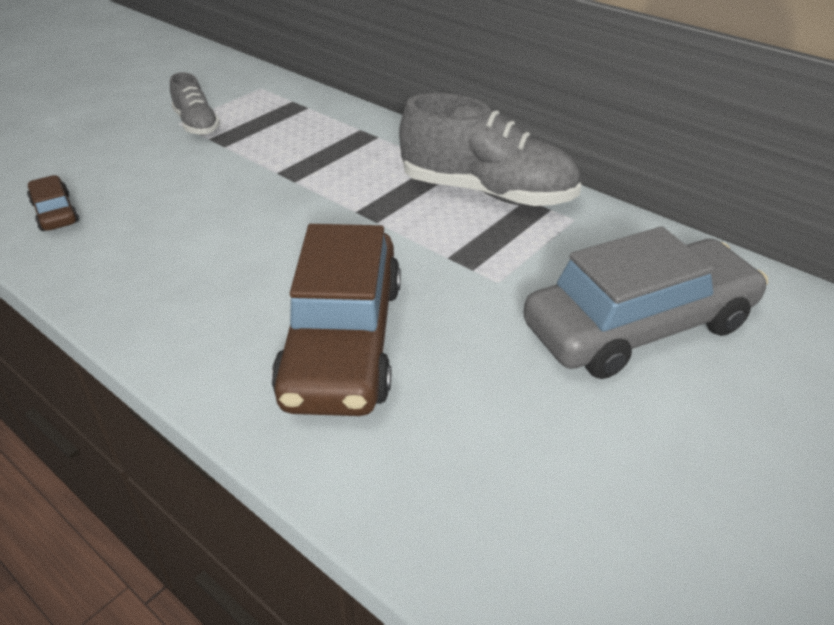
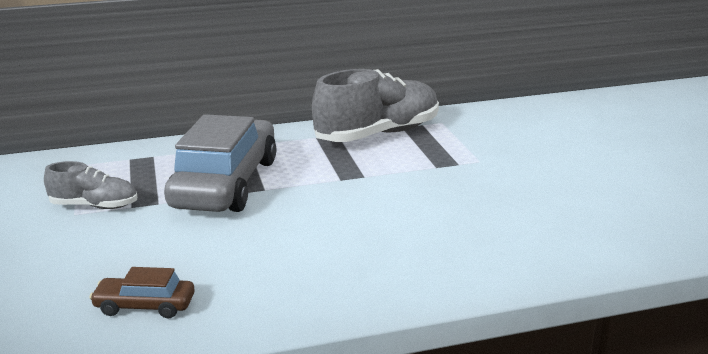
camera: 55 degrees left, 15 degrees down
(343, 341) = (489, 222): brown car -> none
(639, 326) = (561, 140): grey car -> grey car (226, 183)

